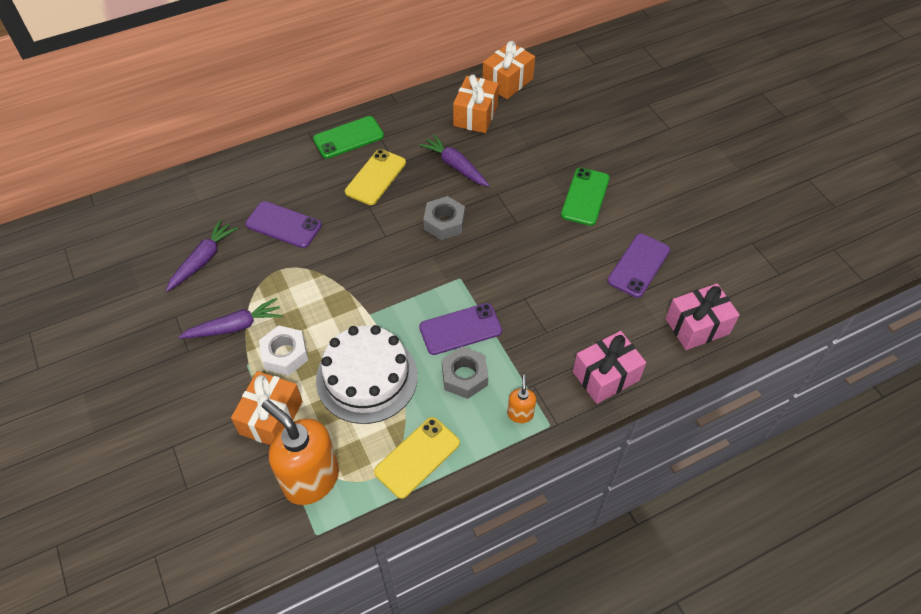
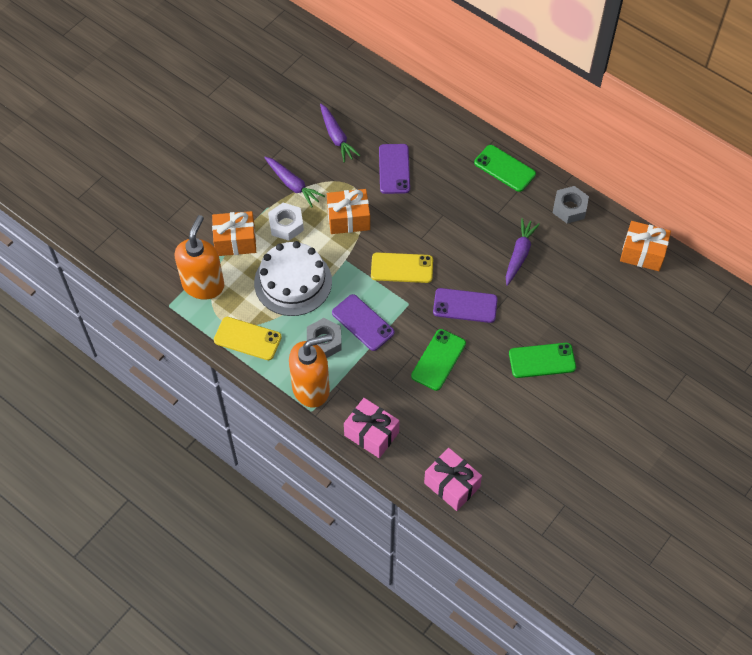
camera: 65 degrees right, 5 degrees up
(203, 259) = (336, 137): purple carrot -> purple carrot turned 60 degrees clockwise
(375, 177) = (474, 205): yellow phone -> yellow phone (402, 268)
(444, 223) = (456, 271): grey nut -> grey nut (569, 208)
(475, 115) = (585, 245): orange gift -> orange gift (348, 219)
(520, 414) = (311, 389): orange soap dispenser -> orange soap dispenser, size x2.19
(542, 279) = (438, 360): none -> green phone
(638, 265) = (490, 424): purple phone -> purple phone (465, 306)

